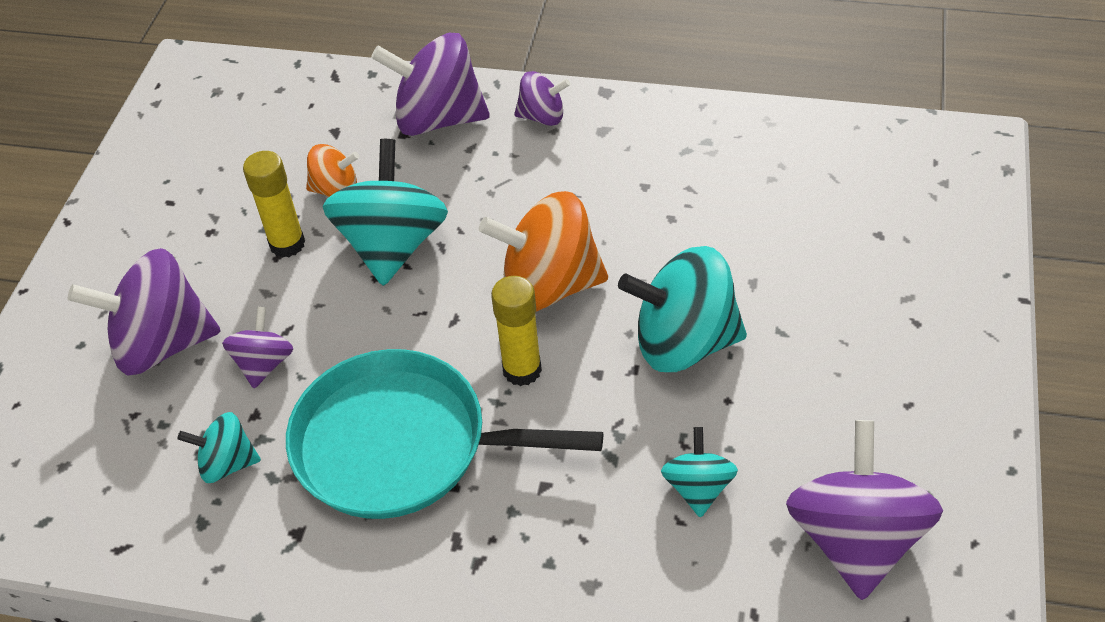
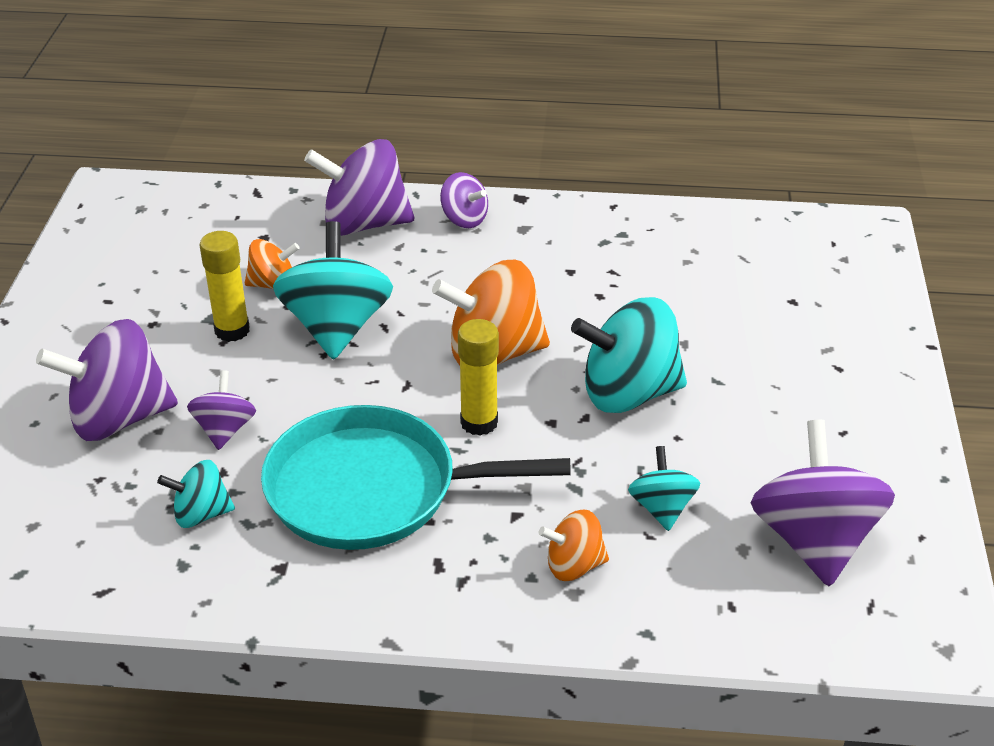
camera: 10 degrees left, 10 degrees down
(542, 116) = (464, 219): purple spinning top -> purple spinning top turned 45 degrees clockwise
(595, 552) = (574, 565): none -> orange spinning top

